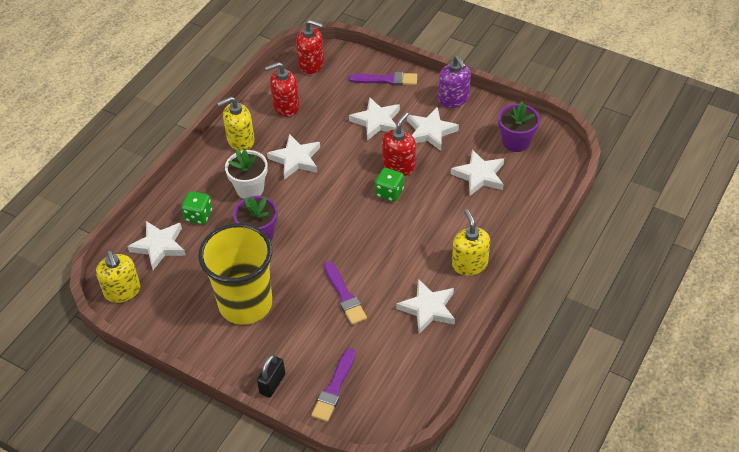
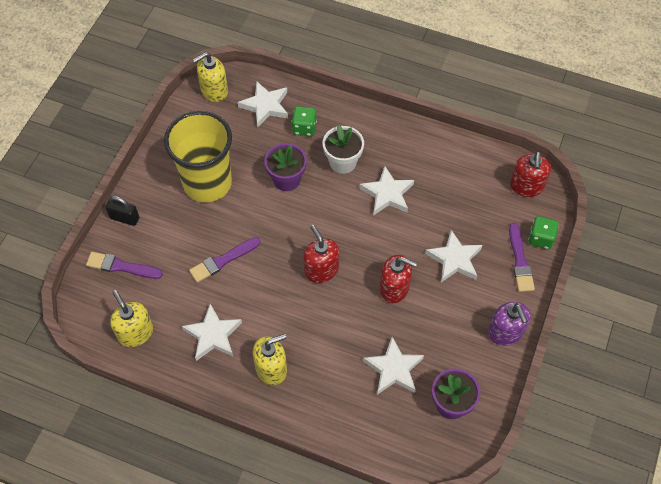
camera: 80 degrees right, 10 degrees up
(240, 140) = (404, 143): yellow soap dispenser -> yellow soap dispenser (135, 333)
(286, 106) = (458, 173): red soap dispenser -> red soap dispenser (321, 270)
(389, 192) = (356, 283): green dice -> green dice (540, 238)
(430, 131) = (450, 313): white star -> none
(453, 99) = (505, 332): purple soap dispenser -> purple soap dispenser turned 75 degrees counterclockwise

